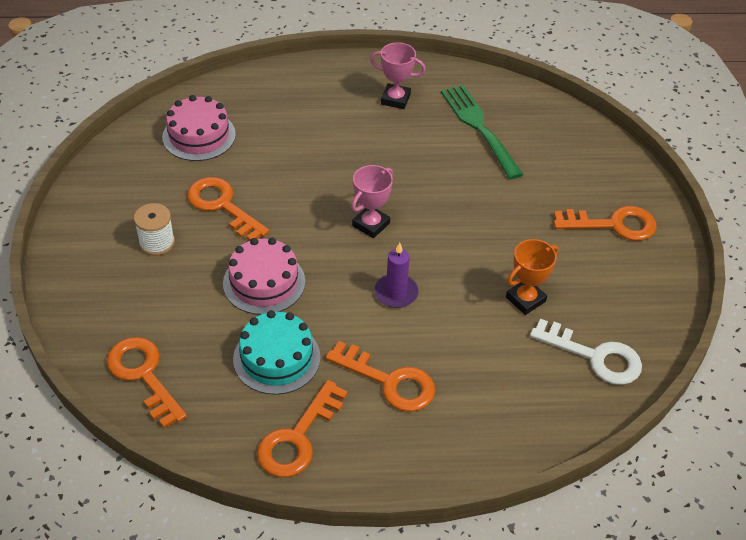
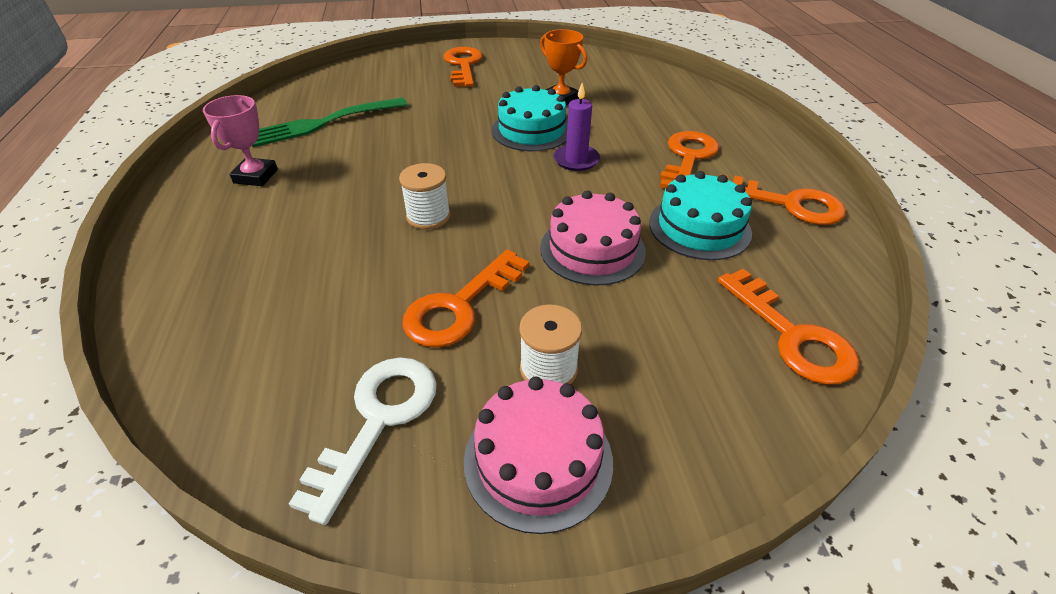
camera: 95 degrees left, 5 degrees down
(144, 375) = (791, 336): orange key -> orange key turned 75 degrees counterclockwise
(199, 135) = (290, 360): pink cake -> pink cake (538, 459)
(325, 192) = (428, 216): none -> white spool
(371, 224) = (480, 180): pink trophy -> none
(456, 267) = (531, 130): none -> turquoise cake
(594, 356) = (609, 74): white key -> white key (378, 420)

